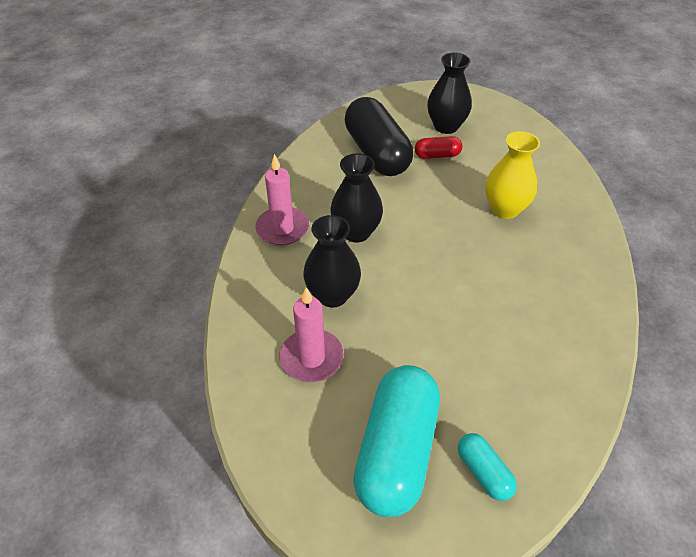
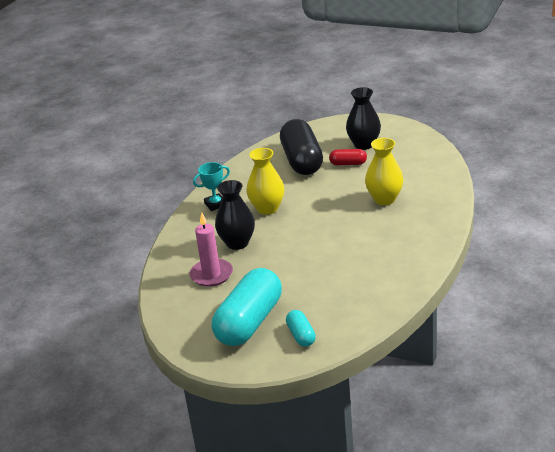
camera: 15 degrees right, 15 degrees down
(282, 228) = (215, 204): pink candle -> turquoise trophy
(356, 232) = (267, 208): black vase -> yellow vase

